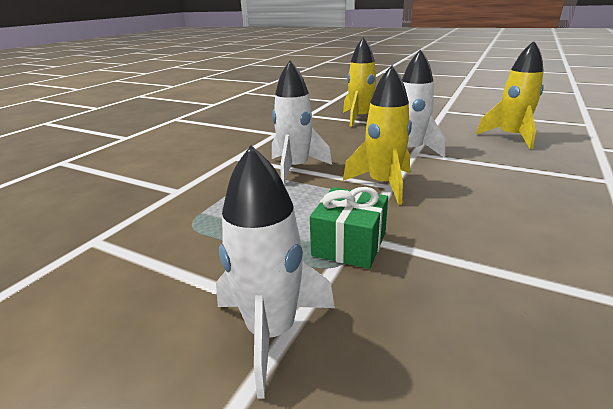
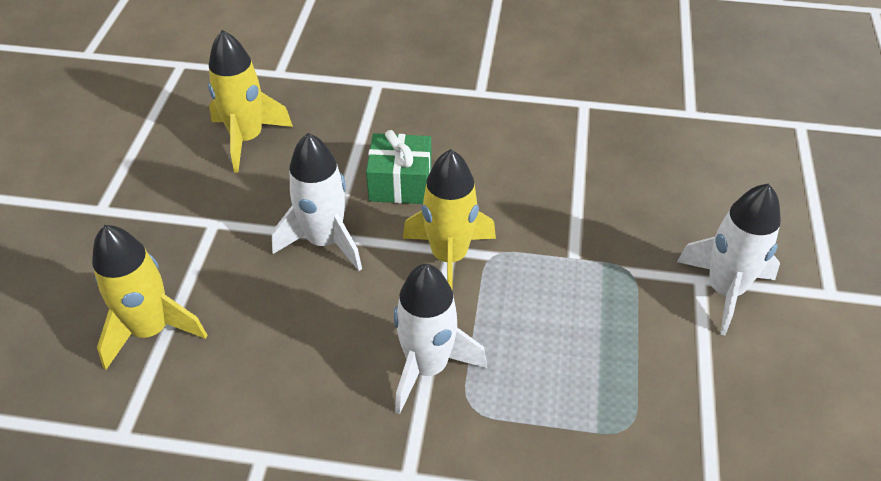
camera: 110 degrees left, 20 degrees up
(349, 244) = (591, 266): green gift -> green gift (400, 183)

